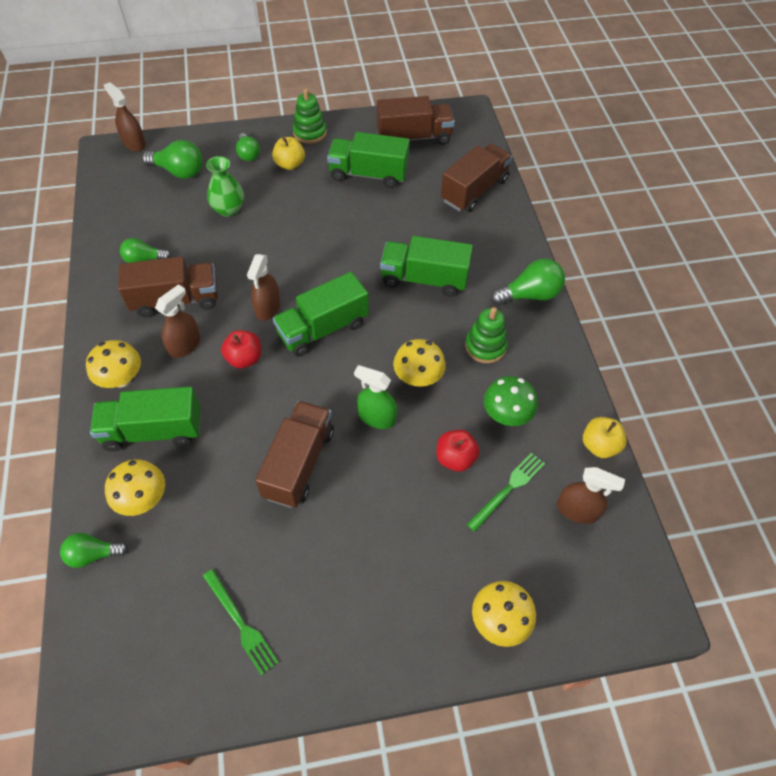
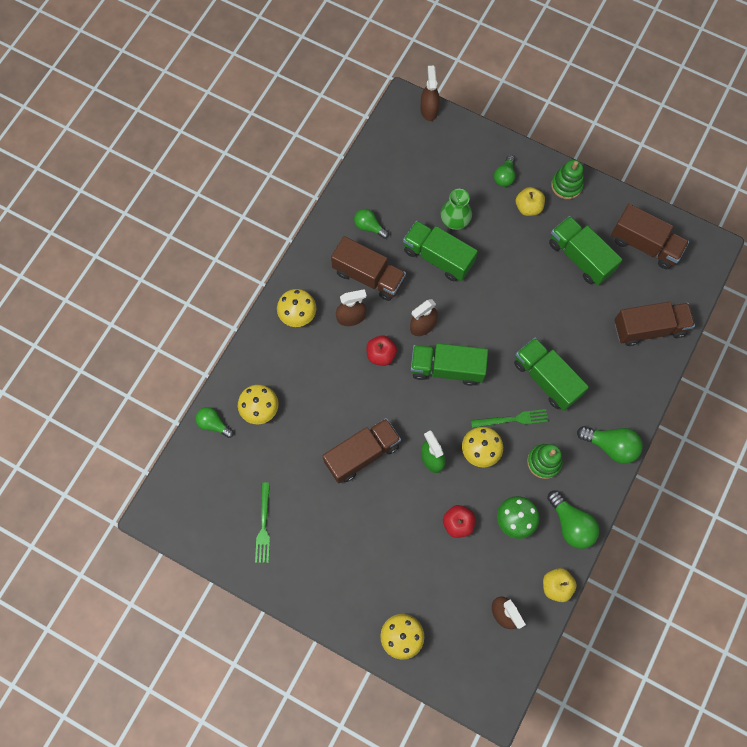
camera: 40 degrees right, 15 degrees up
(153, 431) = (293, 367): green truck -> green truck (438, 257)
(179, 171) = (443, 160): green light bulb -> green light bulb (571, 524)
(508, 489) = (473, 568): green fork -> green fork (512, 419)

